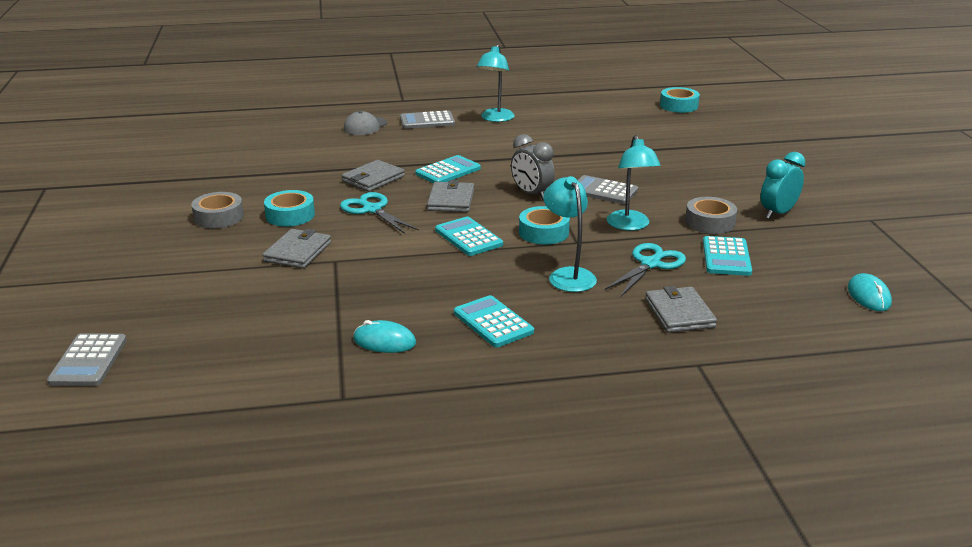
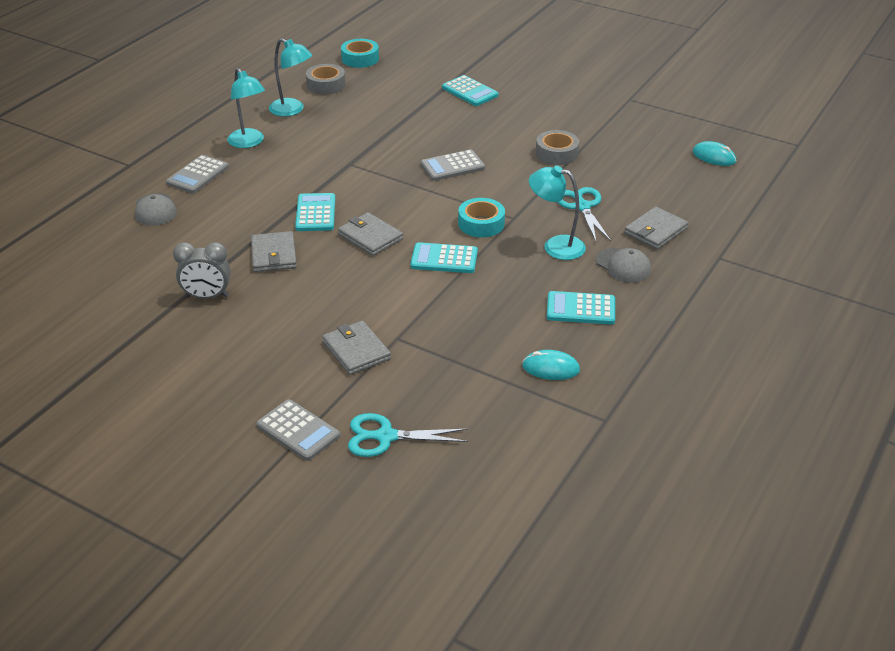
camera: 50 degrees left, 10 degrees up
(88, 361) = (405, 534): grey calculator -> grey calculator (298, 431)
(219, 217) = (227, 367): grey tape -> grey tape (326, 85)
(290, 215) = (281, 327): turquoise tape -> none
(372, 210) = (332, 281): turquoise scissors -> turquoise scissors (386, 437)
(384, 341) = (550, 368): turquoise mouse -> turquoise mouse turned 45 degrees clockwise
(531, 194) = (413, 197): grey clock -> grey clock (207, 296)
(594, 318) = (623, 266): none -> grey cap
(630, 225) = (519, 185): turquoise lamp -> turquoise lamp (292, 110)
(679, 313) = (655, 231): grey wallet -> grey wallet turned 75 degrees counterclockwise
(726, 257) = (609, 175): turquoise calculator -> turquoise calculator (469, 92)
(777, 213) = (579, 123): turquoise clock -> none

